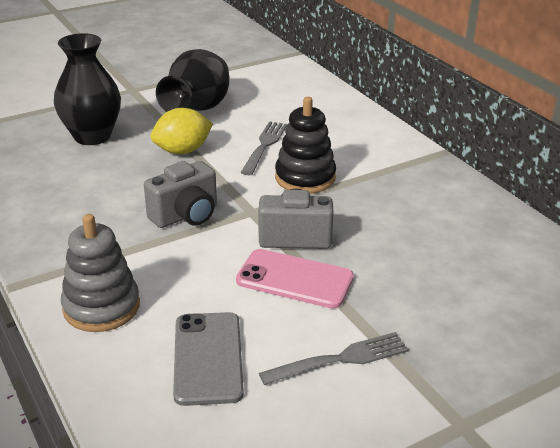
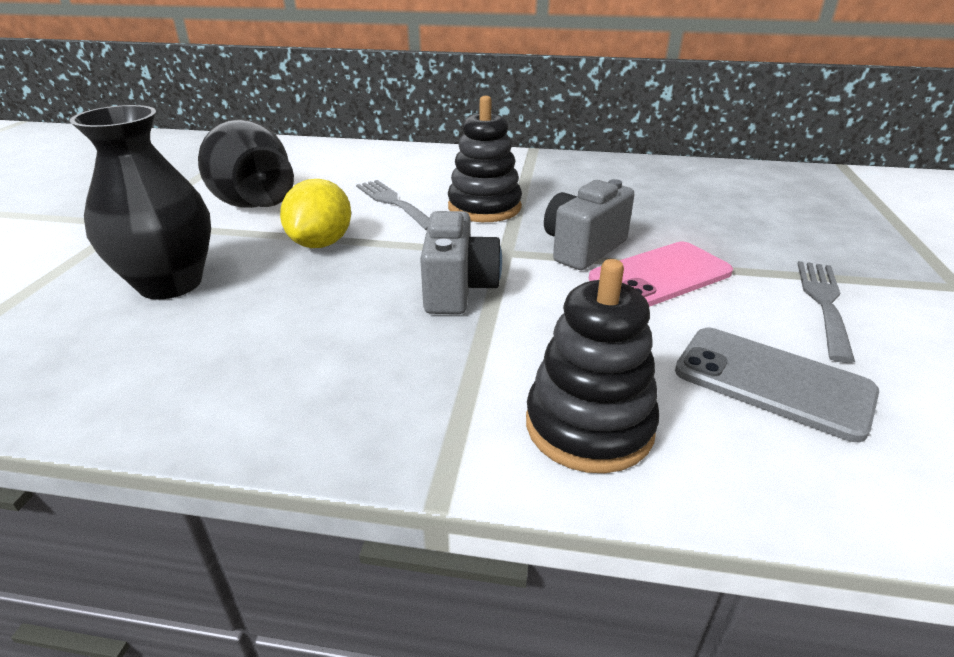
camera: 50 degrees left, 0 degrees up
(101, 307) = (589, 426): grey stacking toy -> black stacking toy

